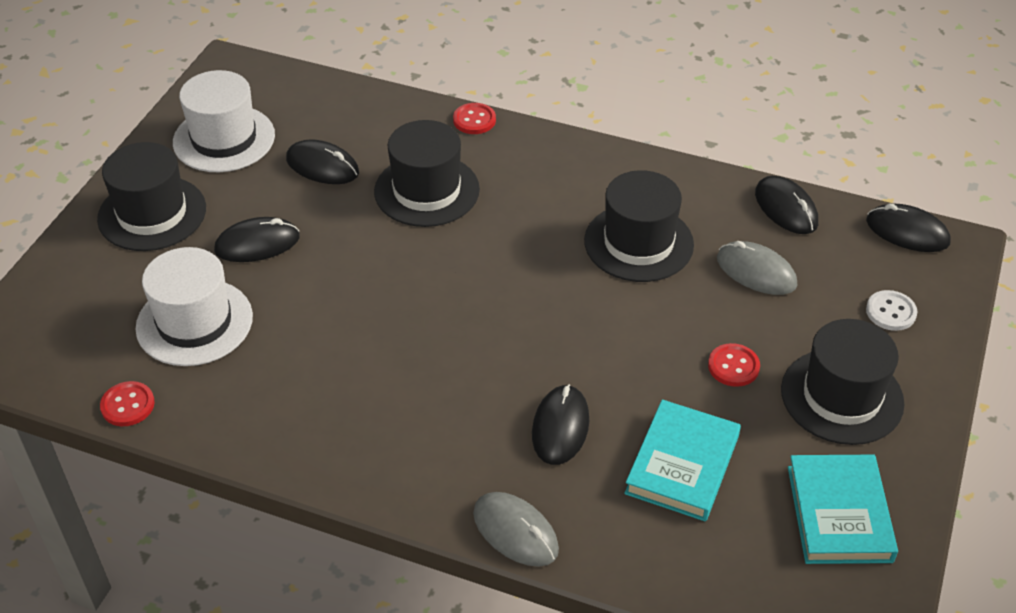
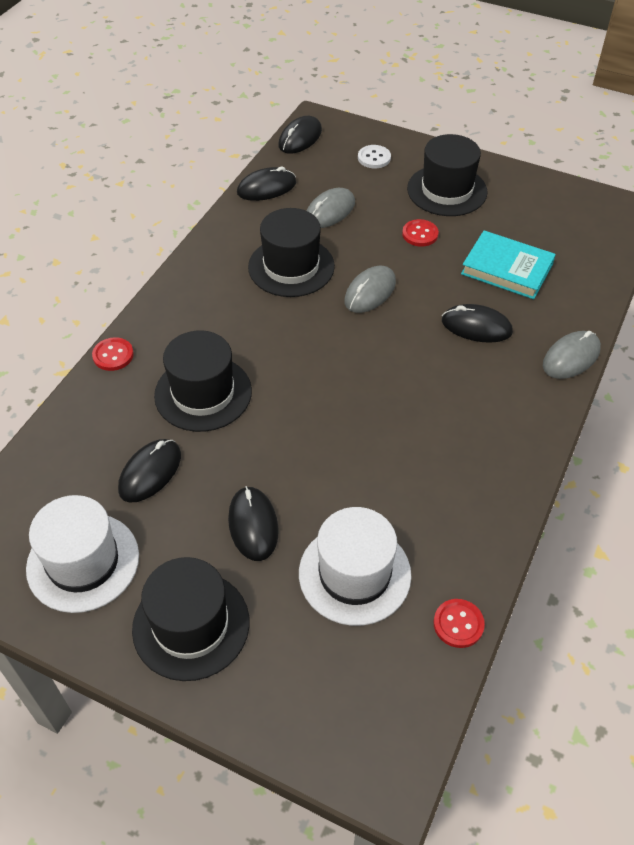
camera: 85 degrees left, 5 degrees up
(607, 318) = (370, 292): none -> grey mouse
(839, 514) = (540, 206): turquoise book -> none

